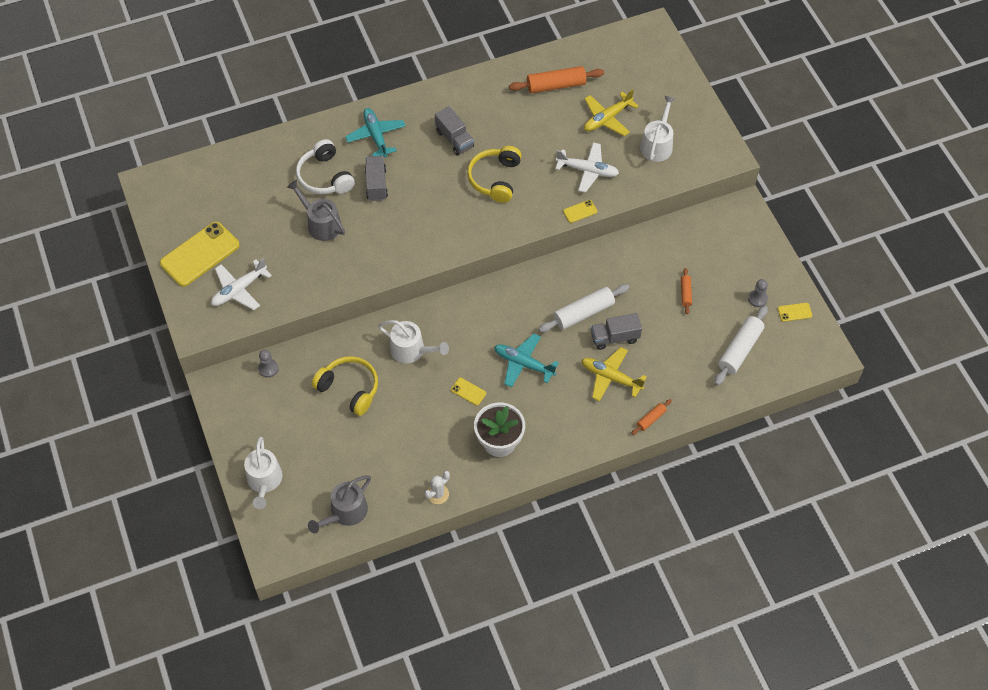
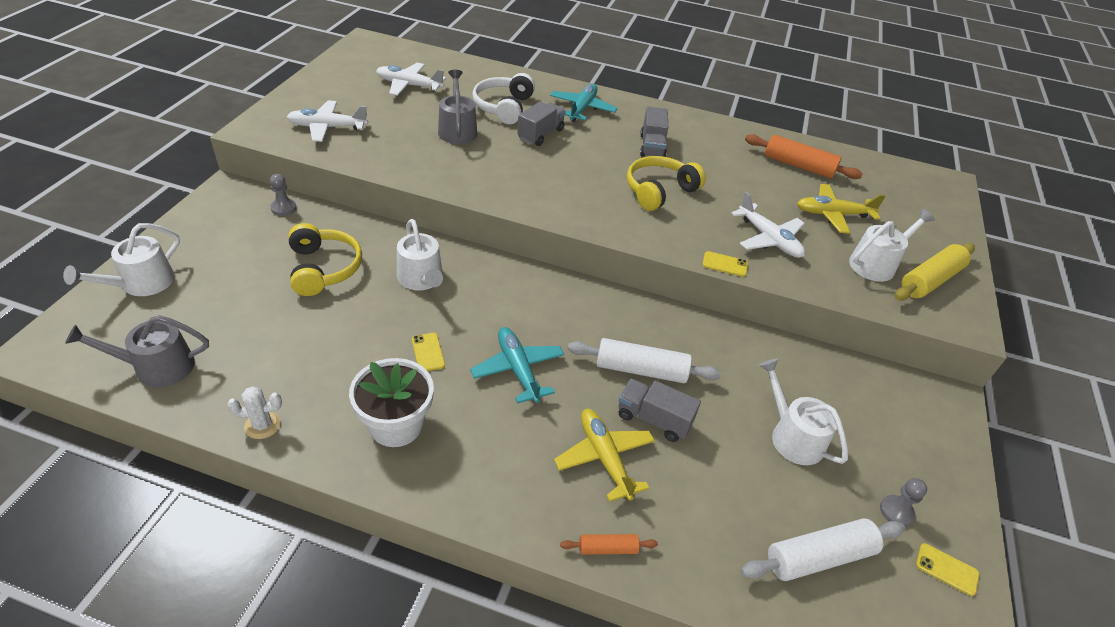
camera: 35 degrees right, 15 degrees down
(200, 254) = (335, 92): yellow phone -> none
(238, 206) = (409, 85): none -> white plane
(685, 293) = (792, 436): orange rolling pin -> white watering can
(692, 135) = (930, 280): none -> yellow rolling pin

